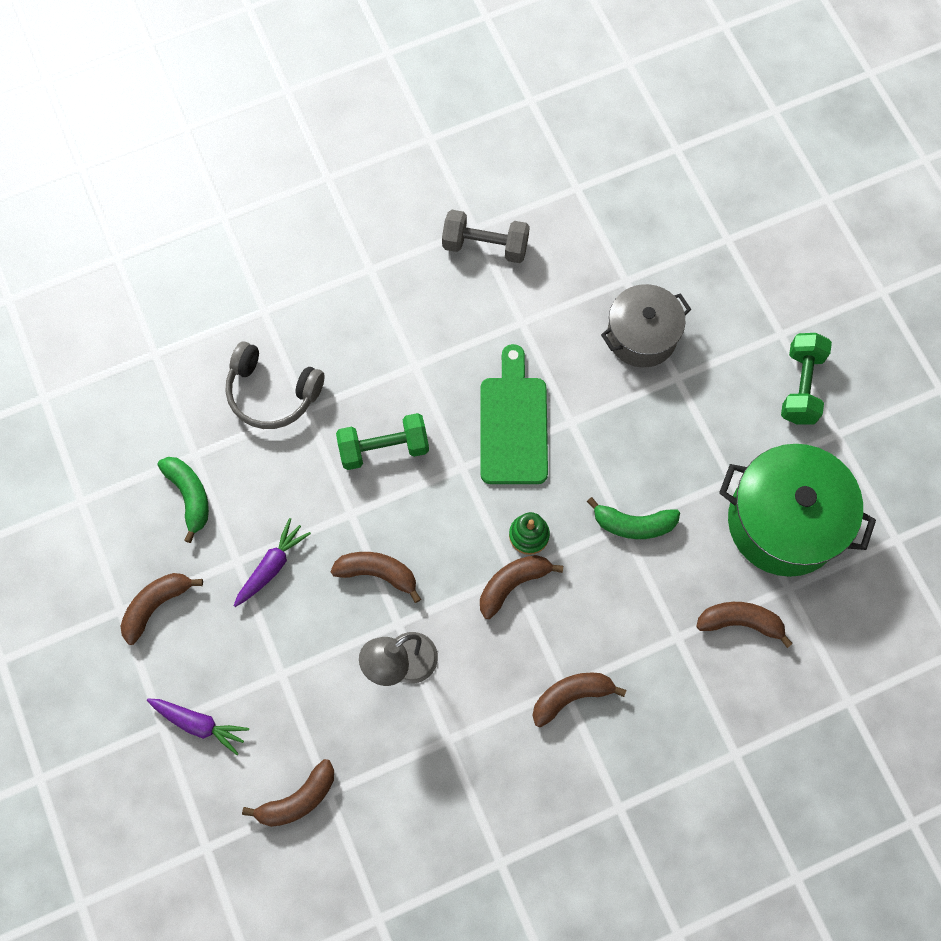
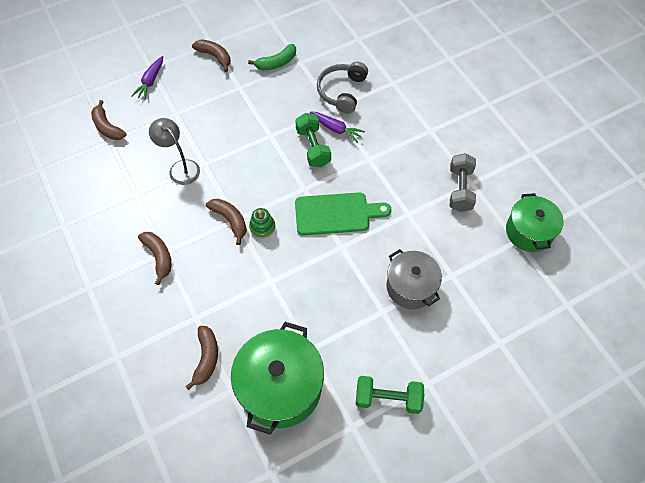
camera: 85 degrees right, 10 degrees down
(272, 566) = (238, 102): purple carrot -> purple carrot (336, 129)
(378, 573) = (235, 151): brown banana -> none
(564, 170) = (529, 232): none -> green pot
(633, 524) = (273, 288): green banana -> none

